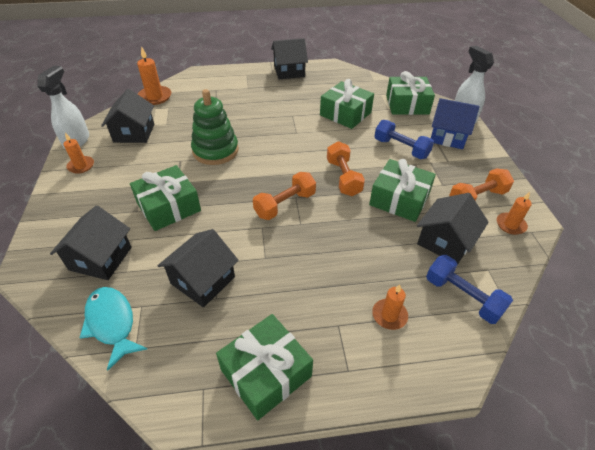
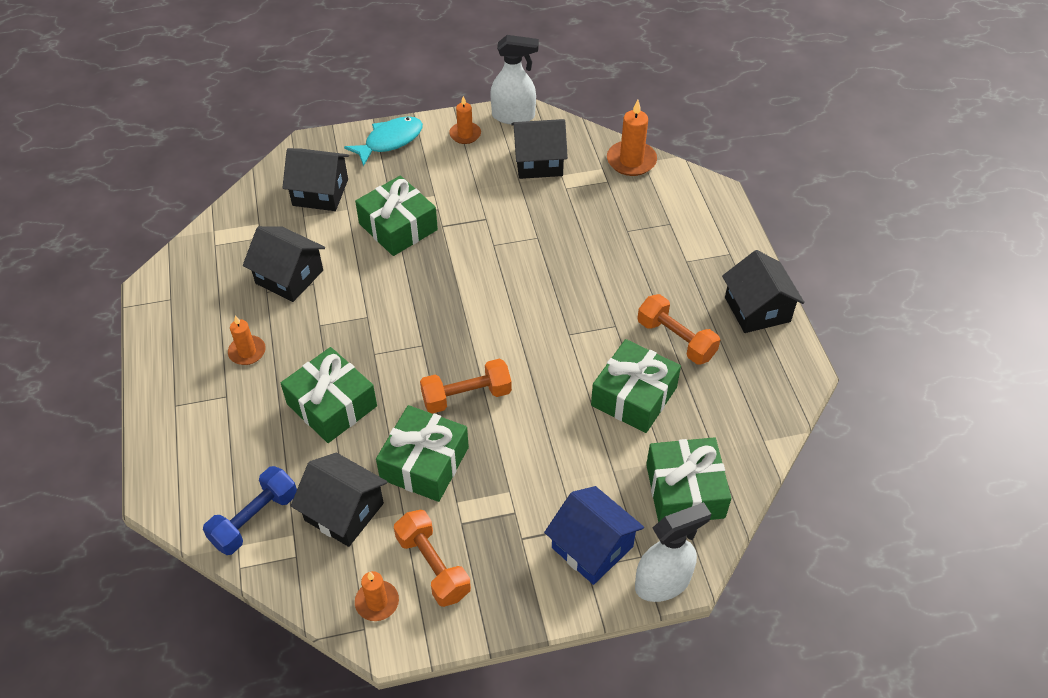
camera: 85 degrees right, 5 degrees up
(112, 323) = (242, 222): turquoise fish -> turquoise fish (390, 141)
(215, 151) = (511, 249): green stacking toy -> none
(266, 373) = (179, 341): green gift -> green gift (332, 405)
(285, 204) = (407, 335): orange dumbbell -> orange dumbbell (676, 339)
(389, 315) = (234, 442): orange candle -> orange candle (247, 352)
(401, 148) = (546, 472): blue dumbbell -> none
(448, 136) = (592, 547): blue house -> blue house turned 60 degrees counterclockwise

